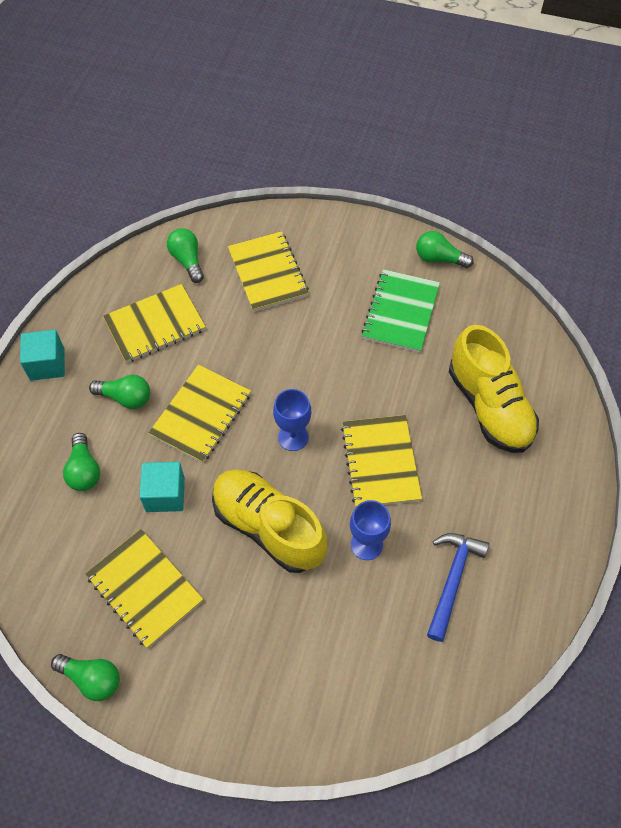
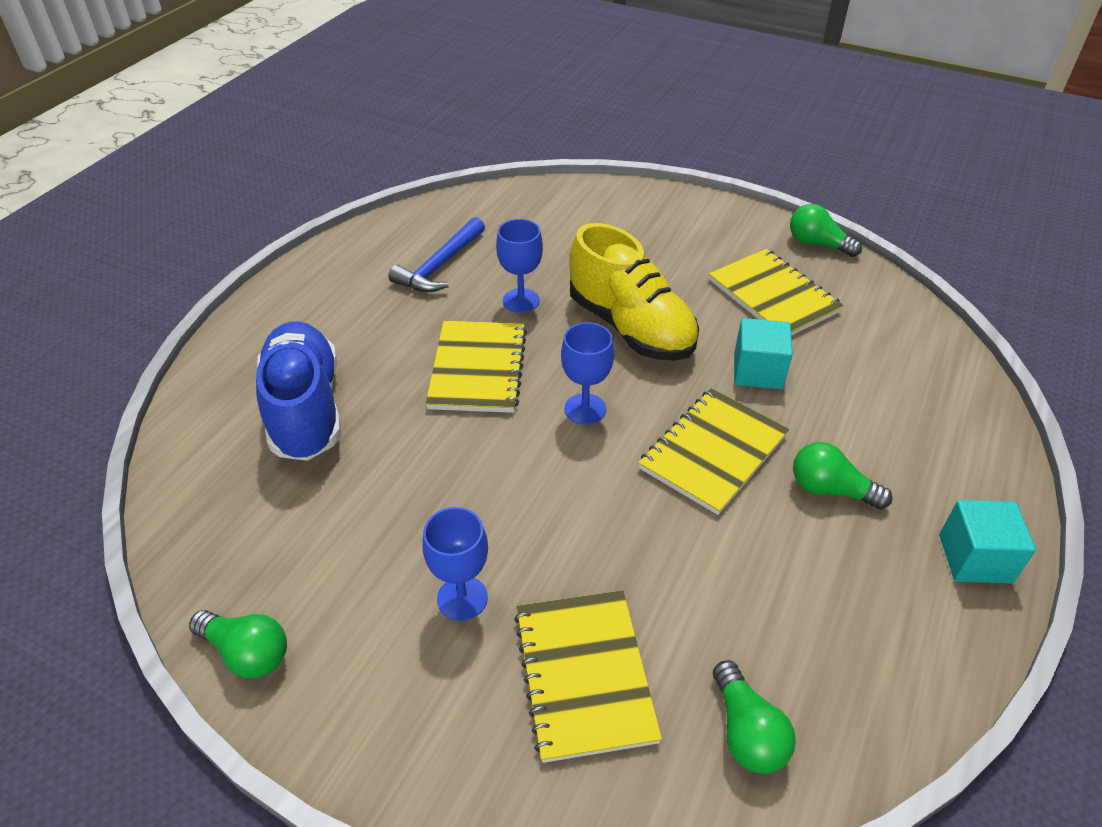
camera: 170 degrees left, 15 degrees down
(84, 470) = (871, 408): green light bulb -> none
(155, 325) = (799, 600): yellow notebook -> none
(340, 299) = (462, 598): none -> blue goblet
(401, 312) = (366, 559): green notebook -> none
(489, 406) = (305, 409): yellow shoe -> blue shoe

